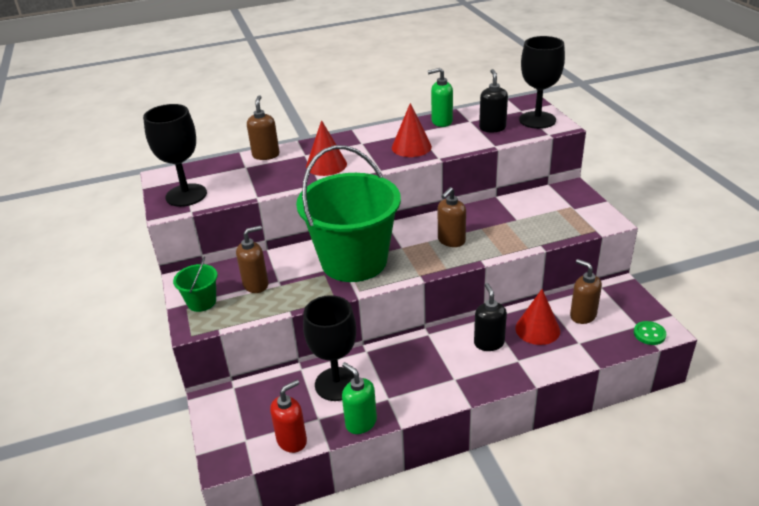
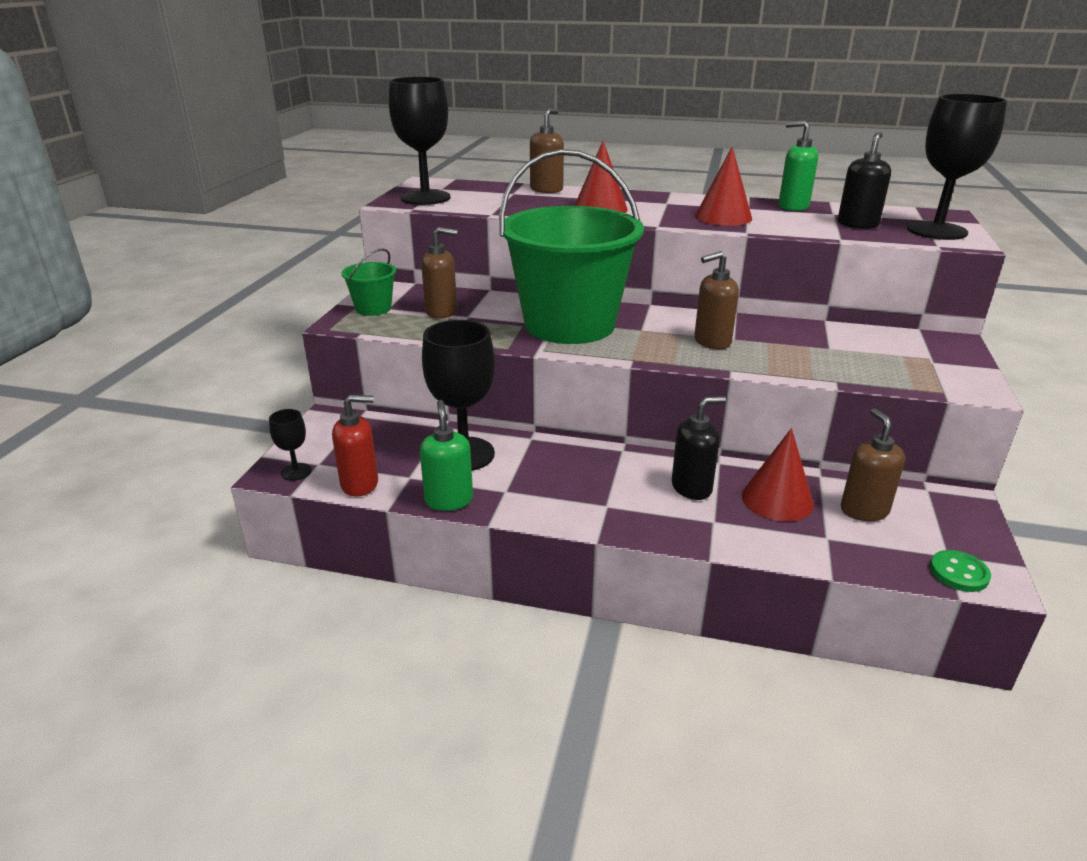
camera: 30 degrees right, 5 degrees down
(237, 454) = (296, 472): none -> black goblet
(489, 343) = (692, 488): black soap dispenser -> black soap dispenser turned 45 degrees clockwise

